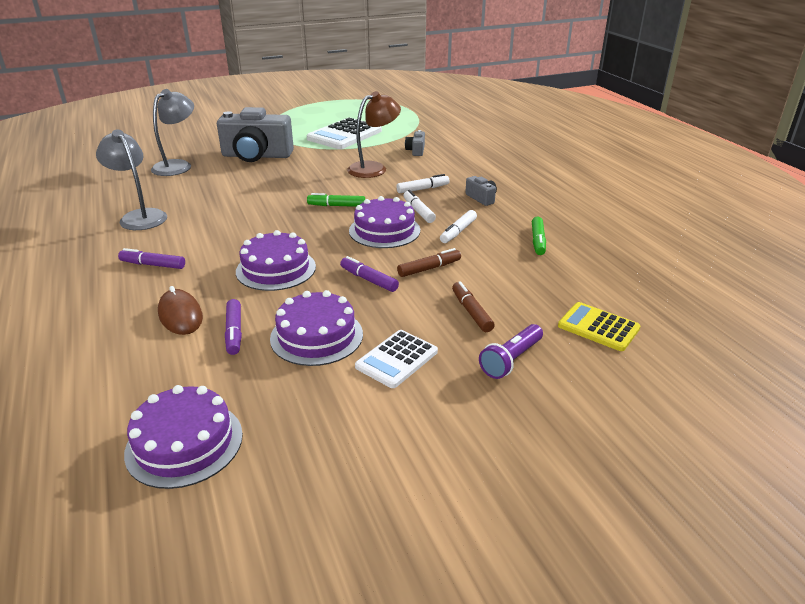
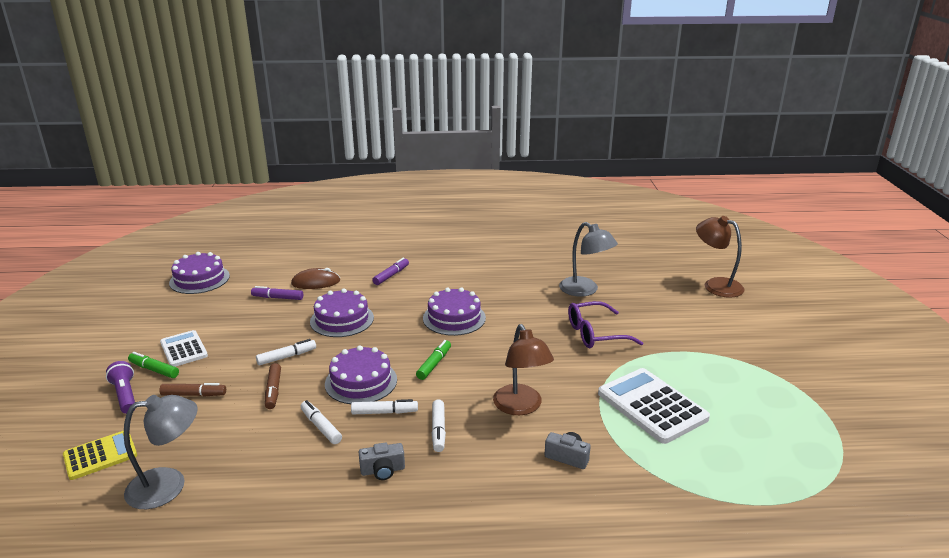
camera: 110 degrees right, 5 degrees down
(140, 216) = (477, 272): grey lamp -> grey lamp (168, 485)
(160, 125) = (715, 285): none -> brown lamp
(256, 156) = (595, 334): grey camera -> purple glasses
(316, 336) = (241, 324): purple cake -> purple cake (454, 318)
(369, 280) = (286, 357): purple marker -> white marker
(538, 241) = (254, 478): green marker -> green marker (154, 370)

